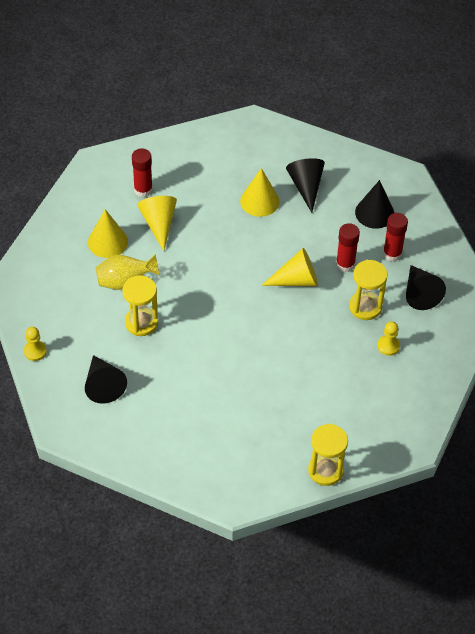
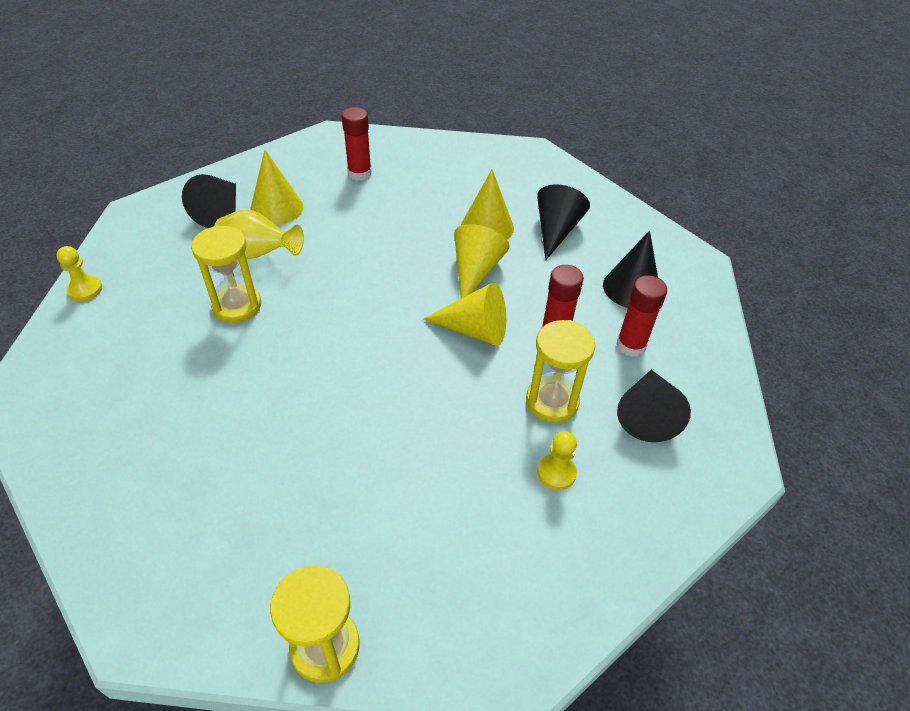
camera: 25 degrees right, 5 degrees down
(103, 385) = (121, 362): black cone -> black cone (220, 212)
(159, 223) = (349, 210): yellow cone -> yellow cone (475, 271)

